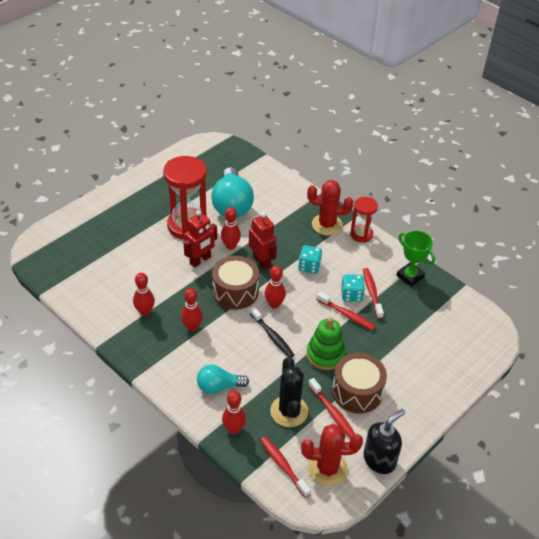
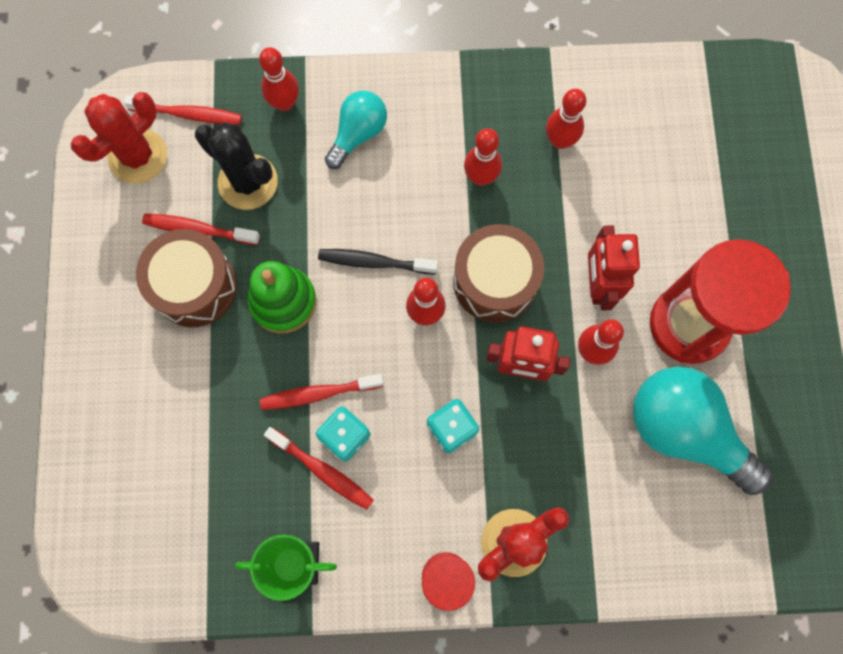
camera: 135 degrees right, 30 degrees up
(379, 460) = (90, 222): black soap dispenser -> none

